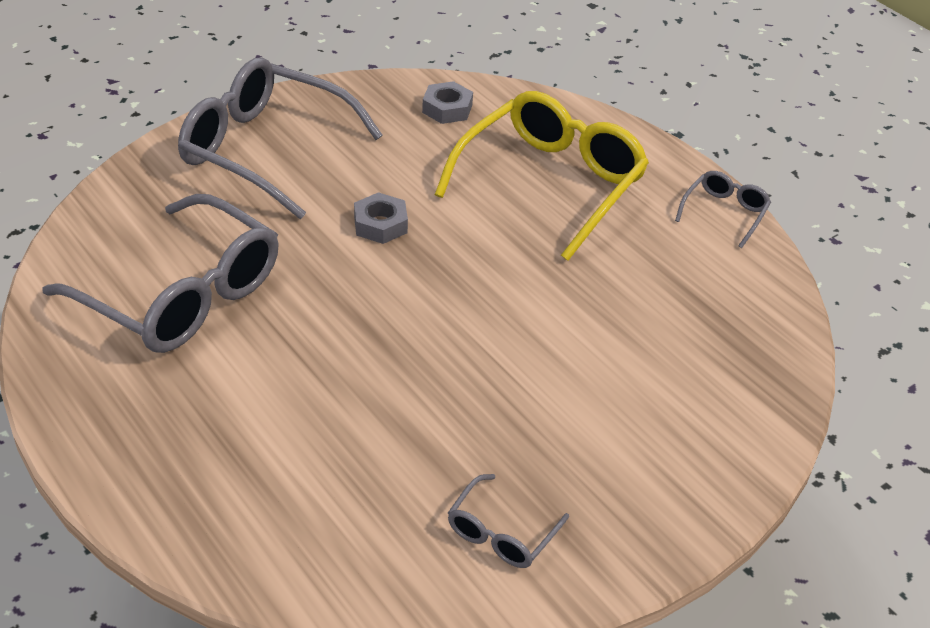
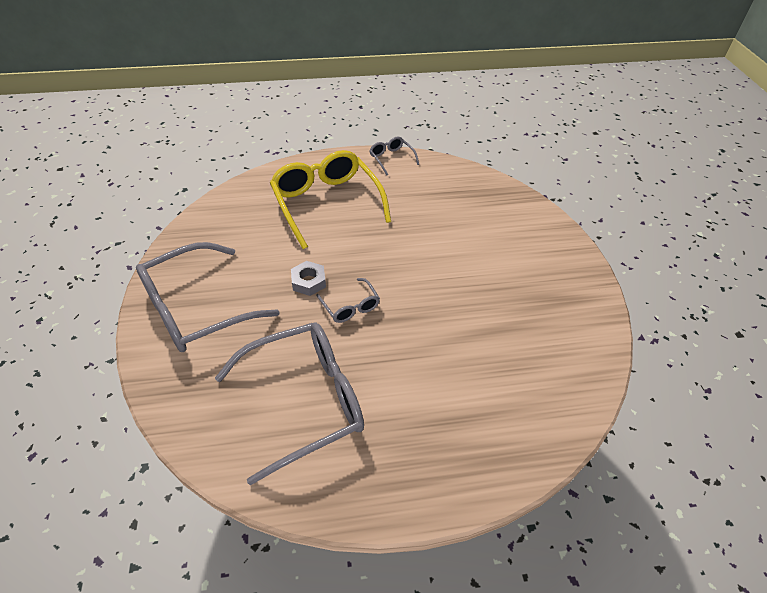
camera: 60 degrees left, 5 degrees up
(447, 109) = (230, 215): grey nut -> none
(501, 533) = (562, 323): grey glasses -> grey glasses (350, 306)

